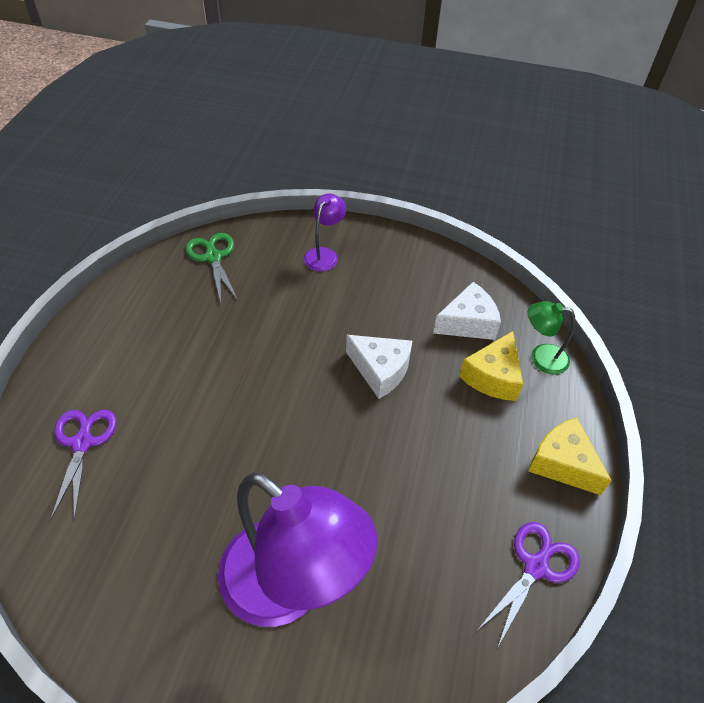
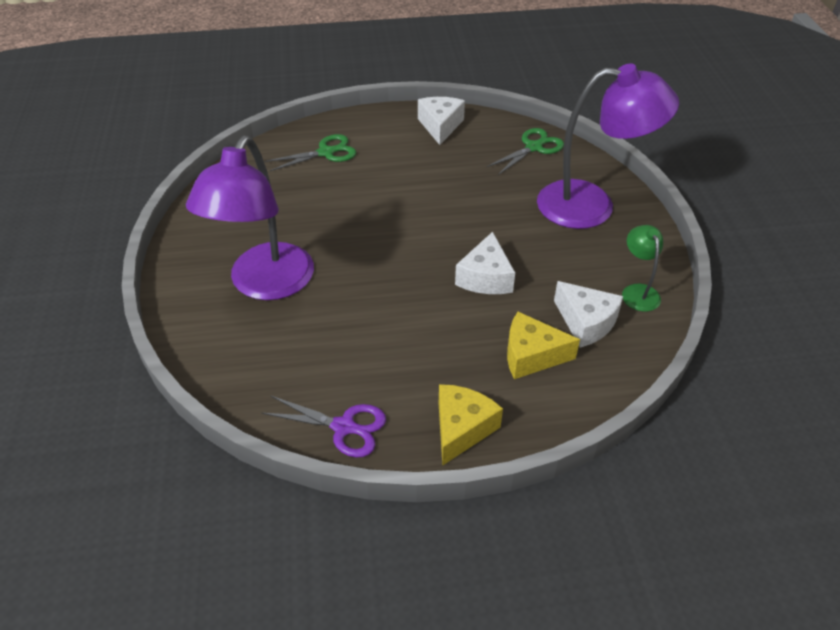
camera: 70 degrees right, 5 degrees down
(82, 443) = (326, 152): purple scissors -> green scissors
(119, 315) = (440, 126): none -> white cheese
(324, 254) = (592, 205): purple lamp -> purple lamp, size x2.21
(541, 357) = (583, 388): green lamp -> green lamp (638, 291)

